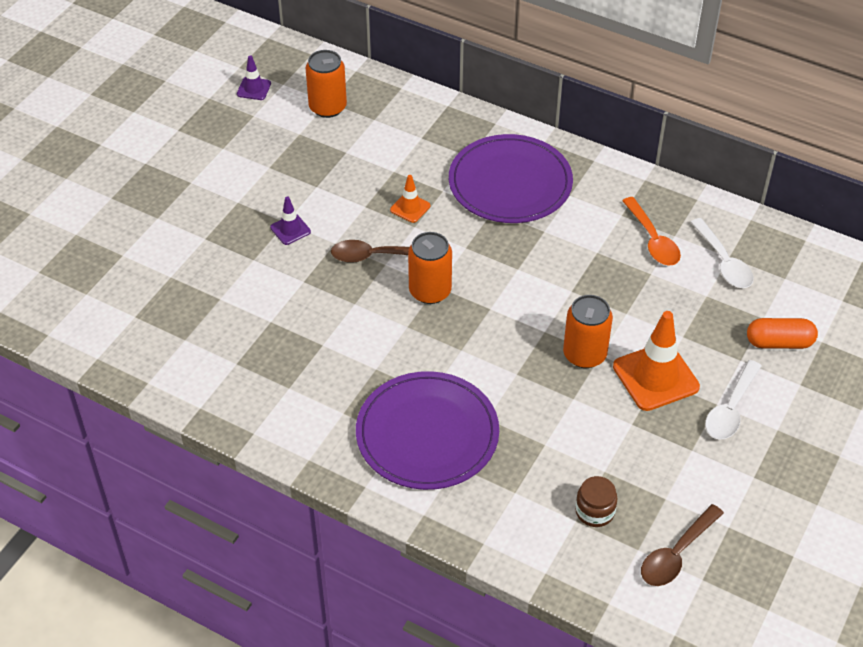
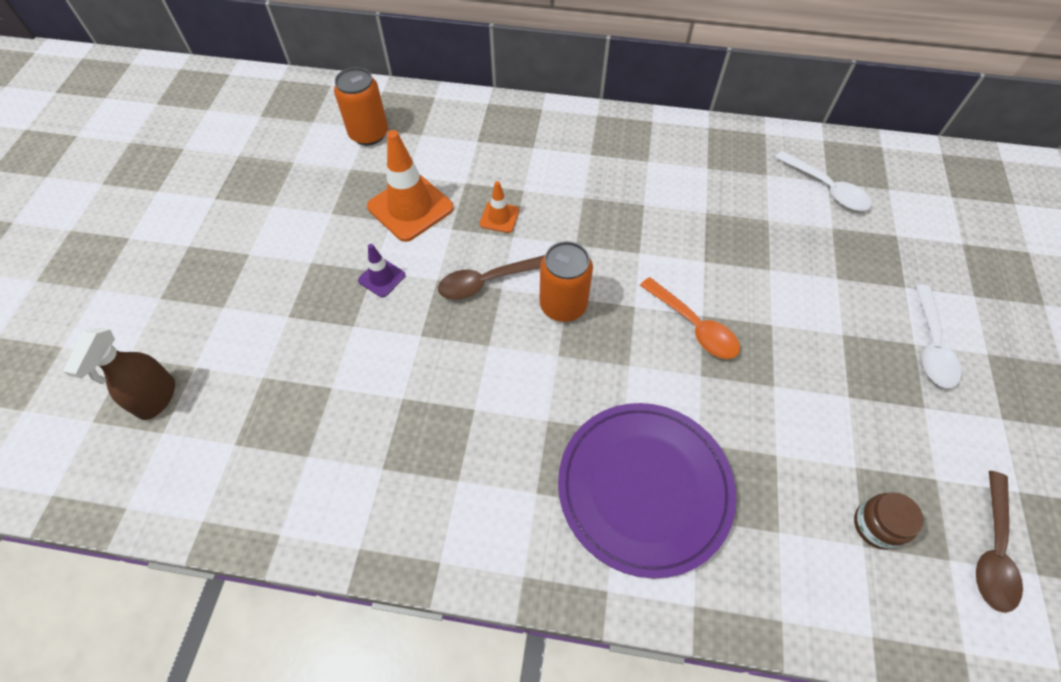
camera: 20 degrees left, 10 degrees up
(88, 269) = (156, 398): none -> brown spray bottle
(254, 89) = (283, 134): purple traffic cone -> none
(510, 183) = (586, 164): purple plate -> none
(584, 354) = (756, 329): orange can -> none
(652, 240) = (750, 185): orange spoon -> orange spoon (694, 326)
(655, 377) = (839, 332): orange traffic cone -> orange traffic cone (410, 207)
(779, 342) = (927, 256): orange capsule -> none

